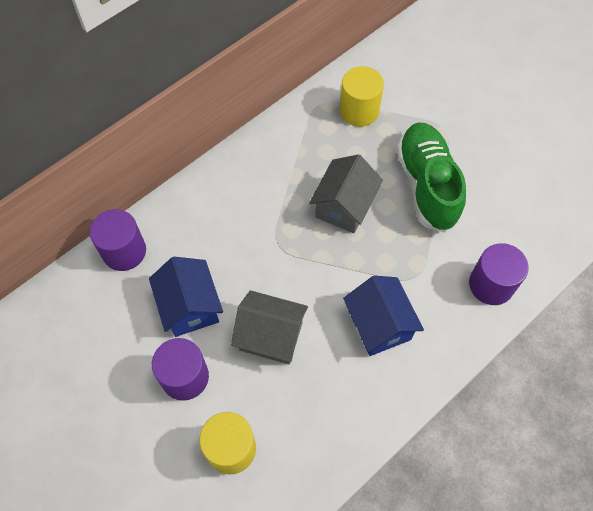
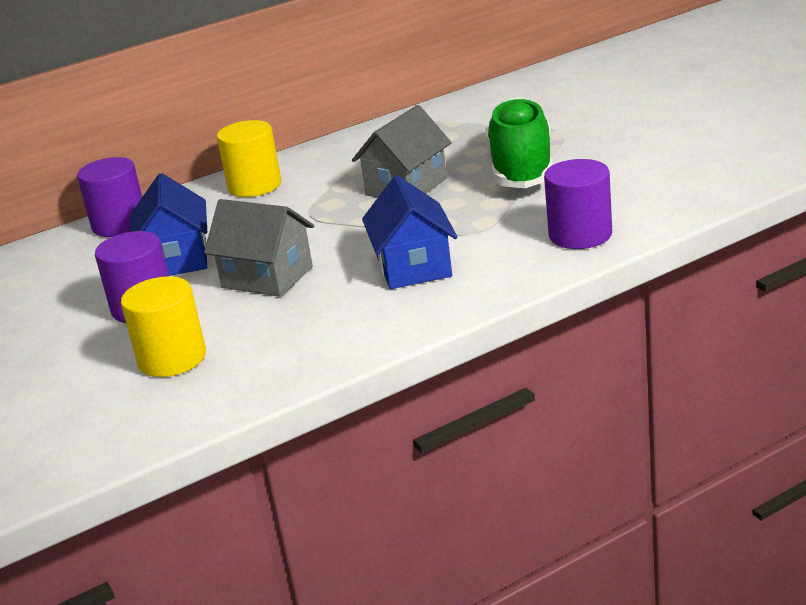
camera: 15 degrees right, 35 degrees down
(359, 110) = (455, 125): yellow cylinder -> yellow cylinder (254, 186)

